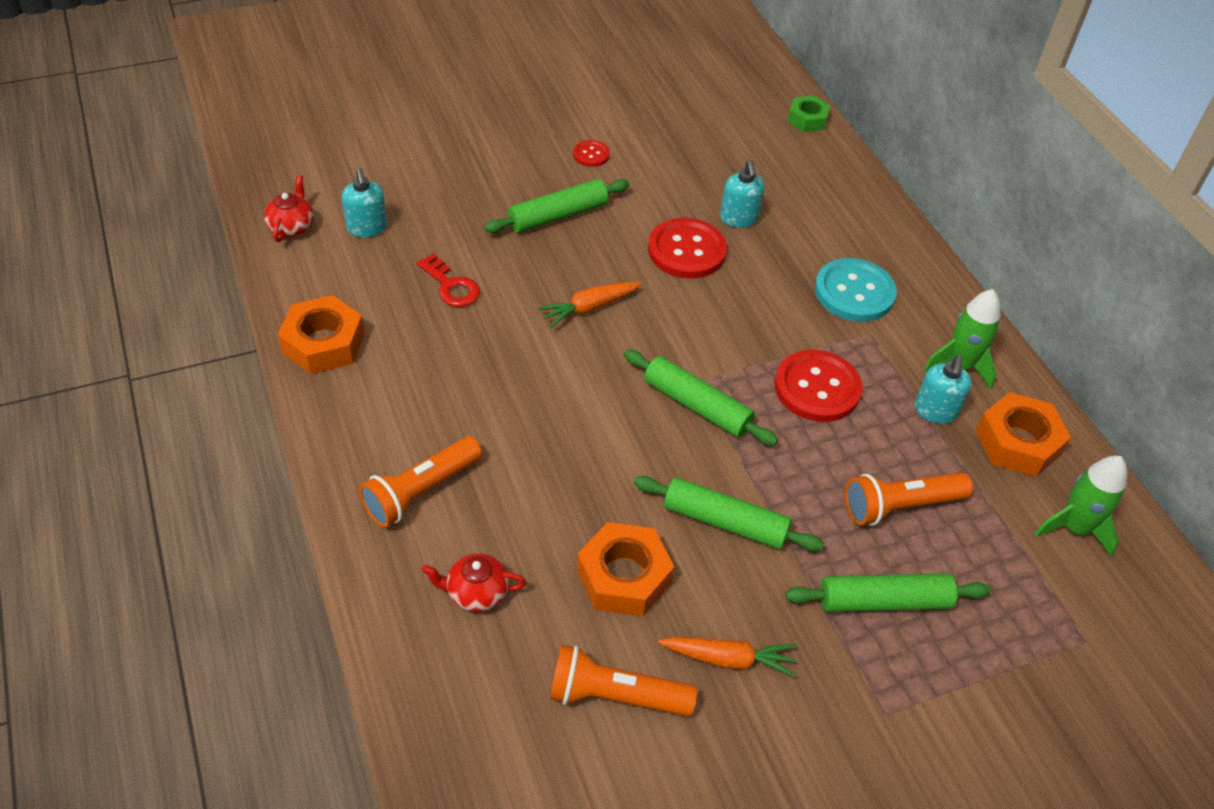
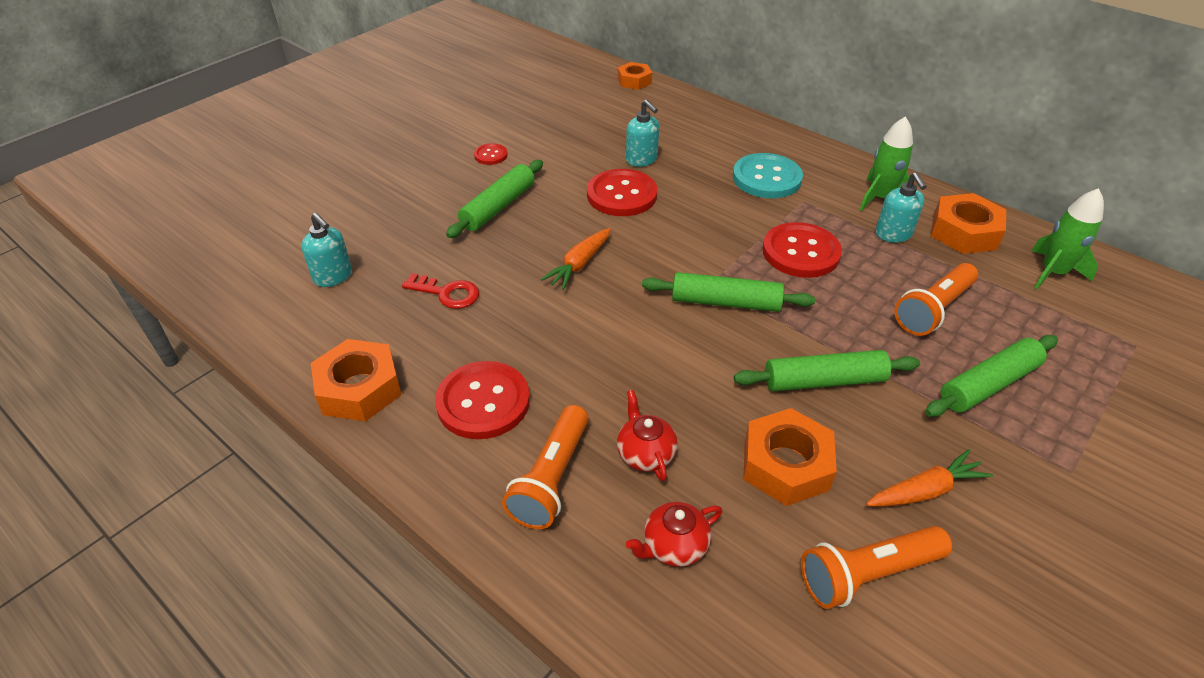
camera: 25 degrees left, 5 degrees down
(292, 227) = (257, 302): red teapot -> red teapot (645, 453)
(413, 401) = (483, 402): none -> red button
(807, 119) = (634, 81): green nut -> orange nut

